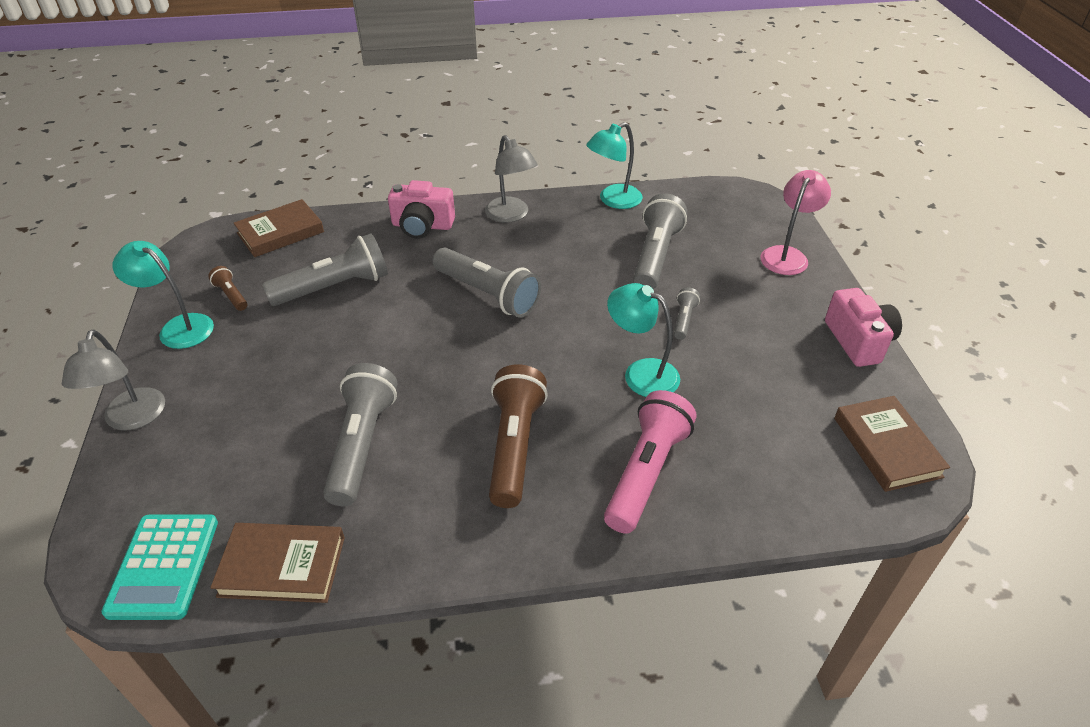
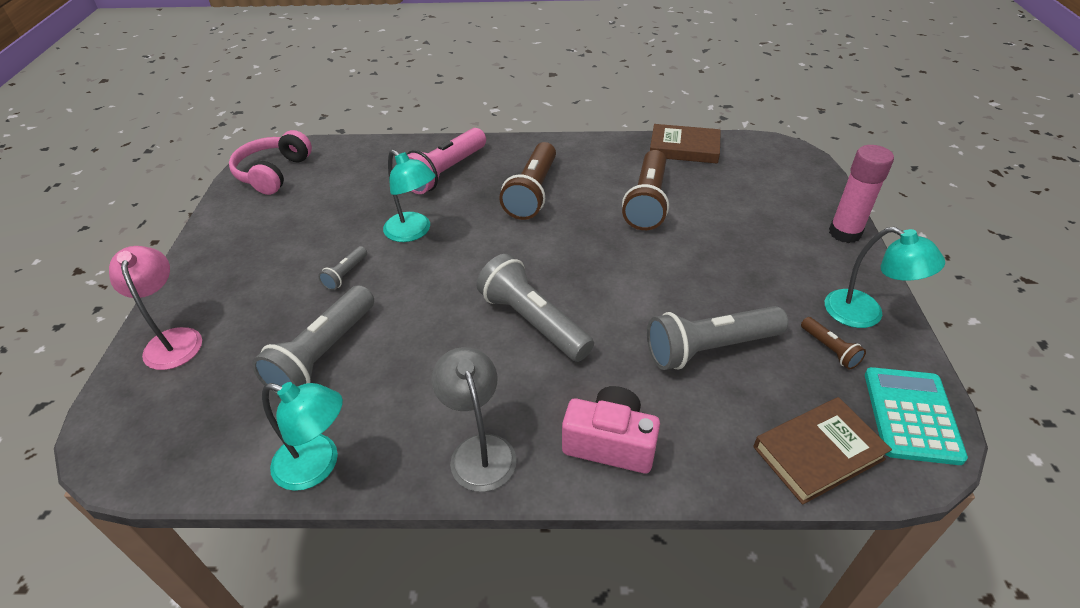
camera: 170 degrees left, 0 degrees up
(132, 419) = (844, 233): grey lamp -> pink glue stick
(164, 566) = (758, 153): turquoise calculator -> turquoise calculator (911, 415)
(362, 444) = (647, 202): grey flashlight -> brown flashlight
(613, 200) = (318, 465): turquoise lamp -> turquoise lamp turned 45 degrees clockwise
(787, 255) = (173, 339): pink lamp -> pink lamp turned 120 degrees clockwise
(858, 341) = (208, 241): pink camera -> none
(886, 447) = (273, 173): brown book -> pink headphones

